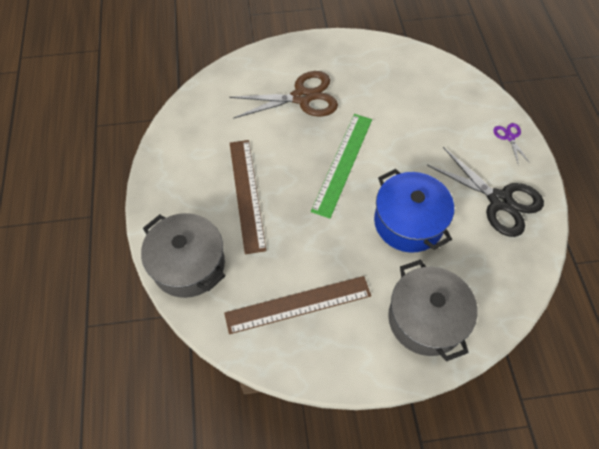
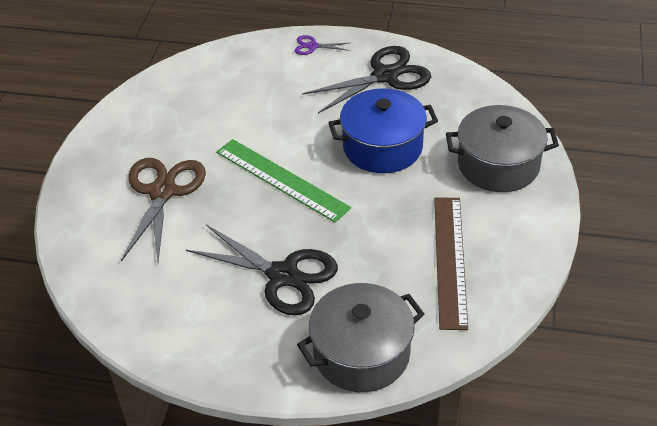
camera: 70 degrees left, 15 degrees down
(247, 194) = (283, 276): brown ruler -> black scissors

